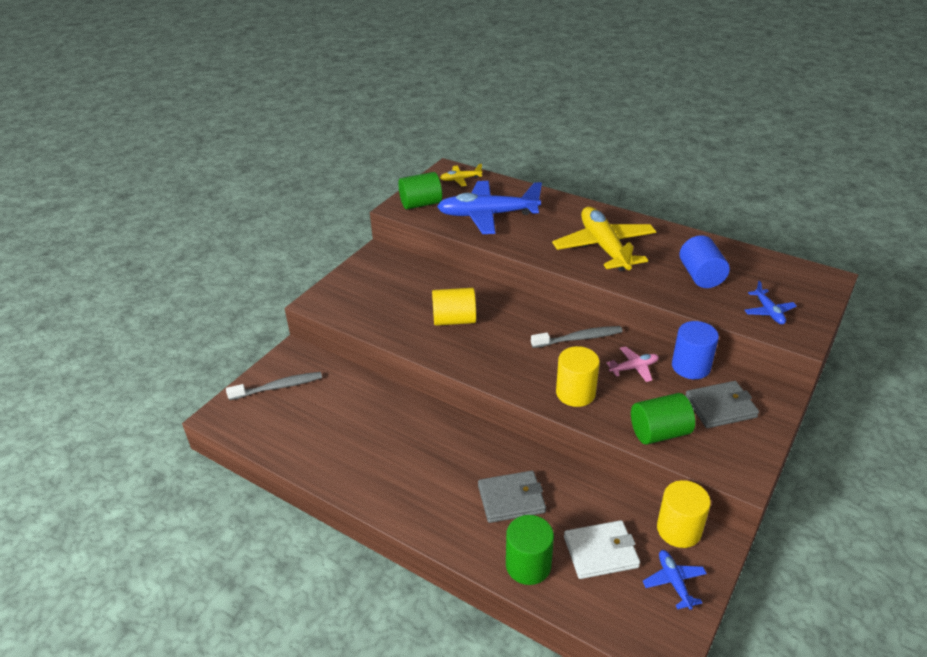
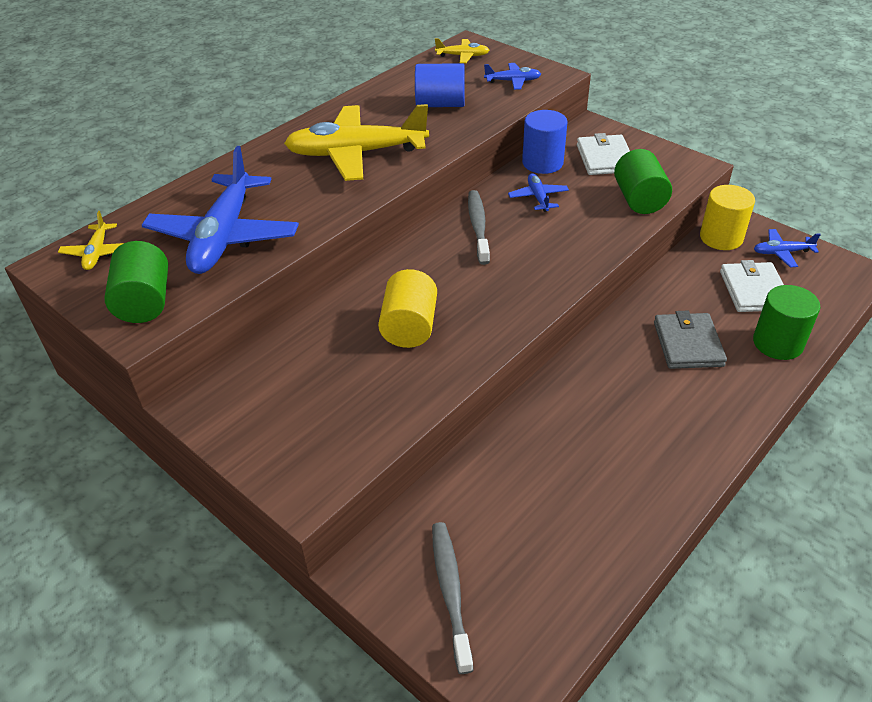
camera: 80 degrees left, 5 degrees up
(575, 393) = (574, 243): yellow cylinder -> none
(634, 368) = (538, 197): pink plane -> blue plane
(720, 407) = (605, 158): grey wallet -> white wallet
(798, 278) = (463, 56): none -> yellow plane

